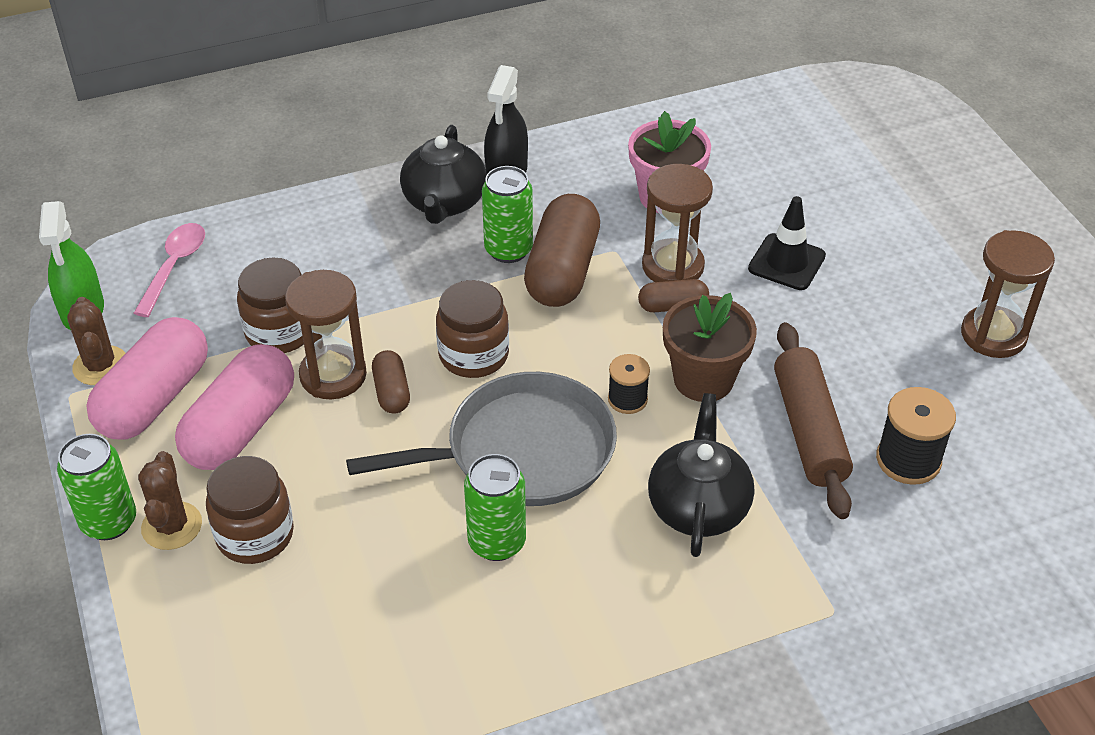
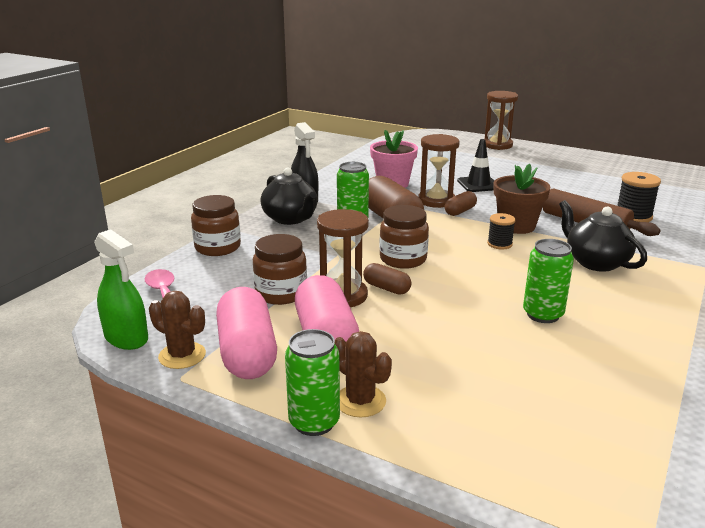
camera: 40 degrees left, 20 degrees down
(255, 535) = (418, 377): brown jar -> brown jar (218, 247)
(522, 451) = (489, 279): grey pan -> none
(993, 335) = (587, 176): brown hourglass -> brown hourglass (497, 145)

